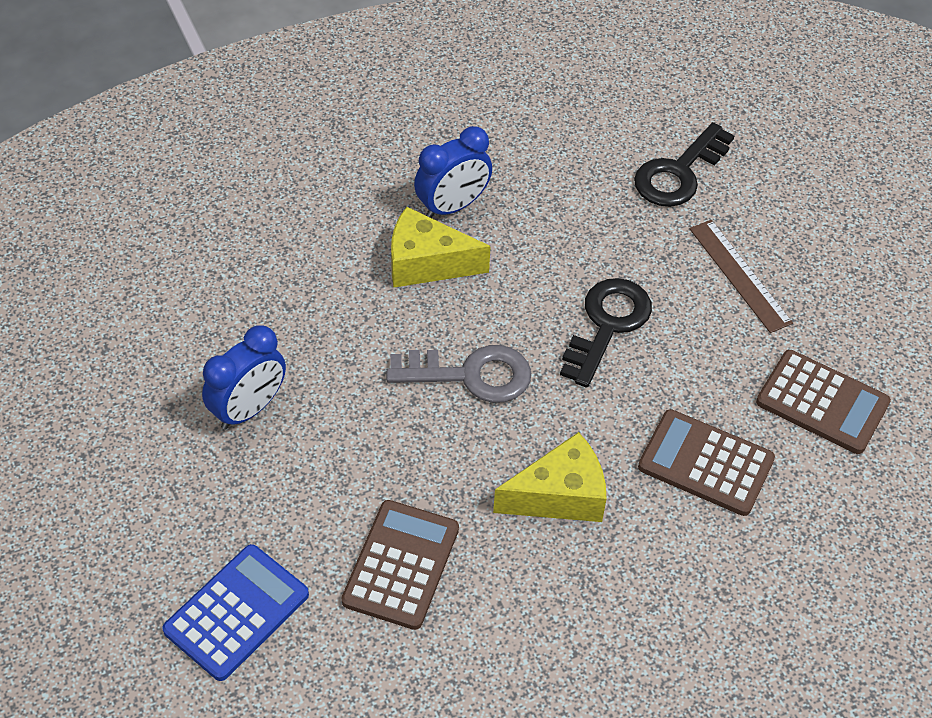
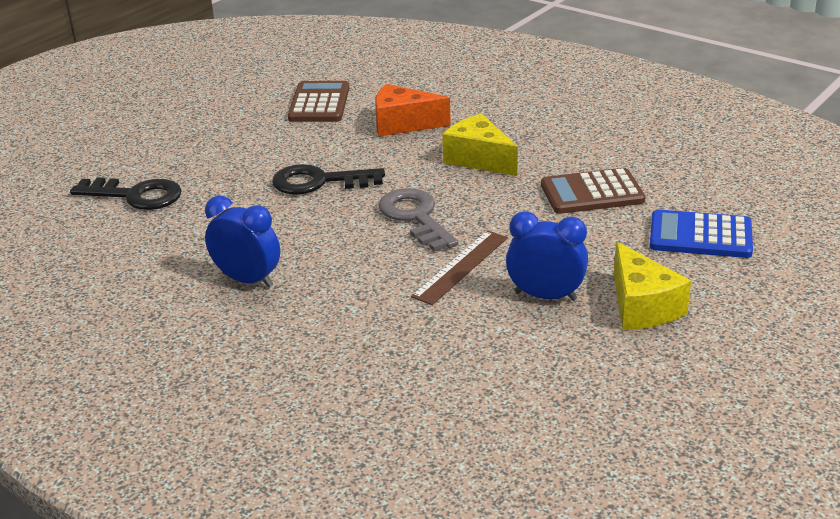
camera: 115 degrees left, 20 degrees down
(427, 263) = (322, 270): yellow cheese -> yellow cheese (642, 306)
(705, 463) = (403, 124): brown calculator -> orange cheese
(739, 275) = (229, 150): brown ruler -> brown ruler (461, 267)

